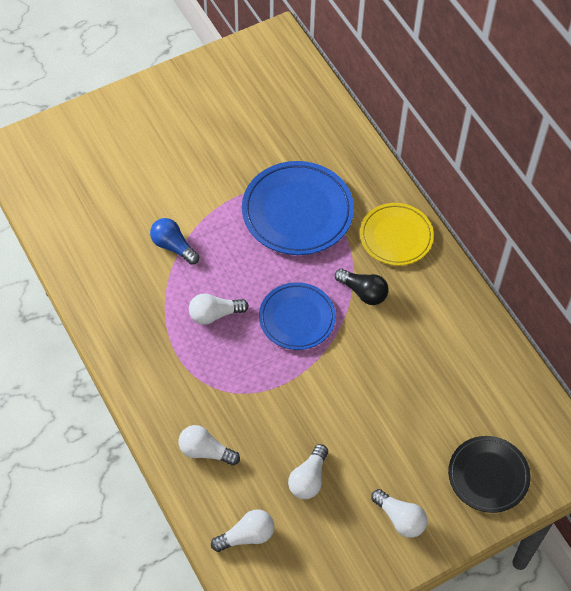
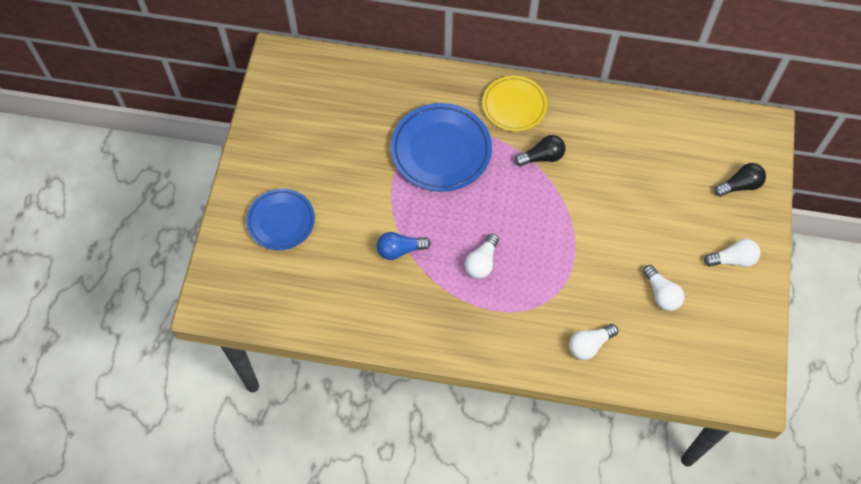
camera: 50 degrees left, 5 degrees up
(246, 536) = (676, 364): white light bulb -> none
(297, 318) = (529, 212): blue plate -> blue plate (281, 221)
(488, 476) = (740, 185): black plate -> black light bulb

